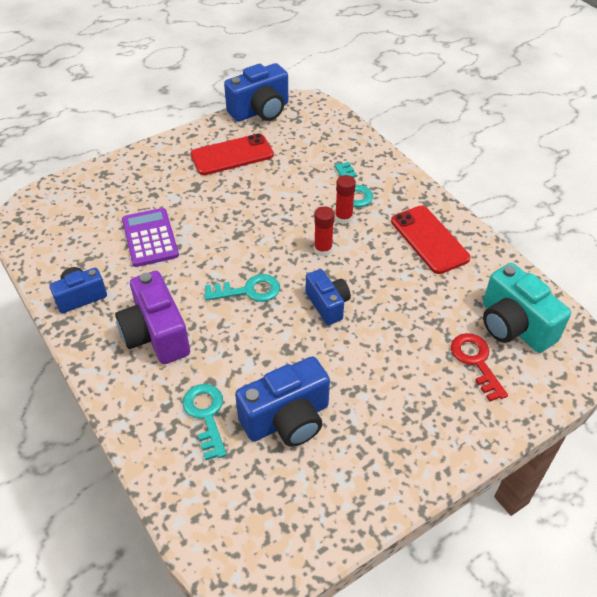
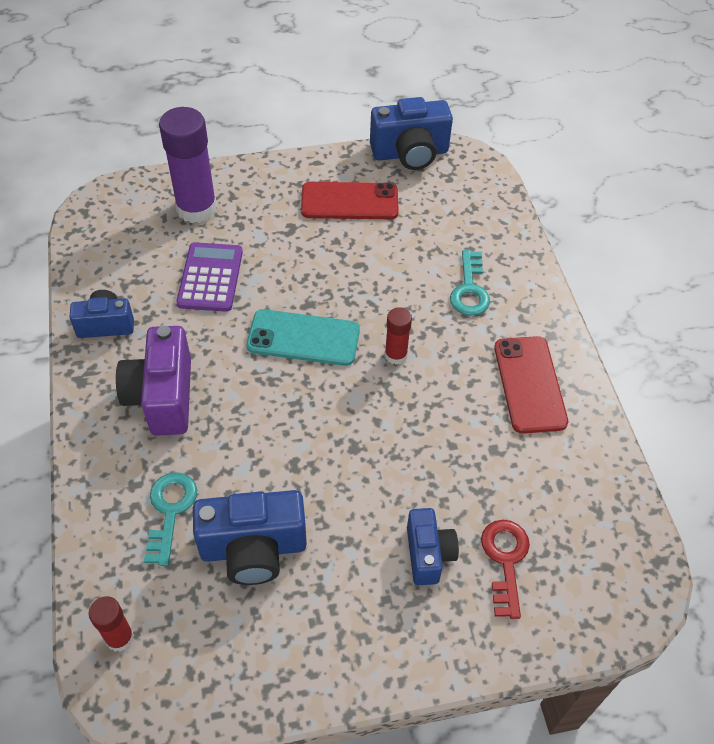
camera: 20 degrees right, 5 degrees up
(112, 192) = (196, 208): none -> purple glue stick
(247, 259) = (303, 338): none -> turquoise phone
(248, 291) = (286, 378): turquoise key -> none
(328, 305) = (367, 426): blue camera -> blue camera (428, 554)
(343, 217) = (440, 322): red glue stick -> red glue stick (119, 637)
(514, 326) = (576, 532): turquoise camera -> none

